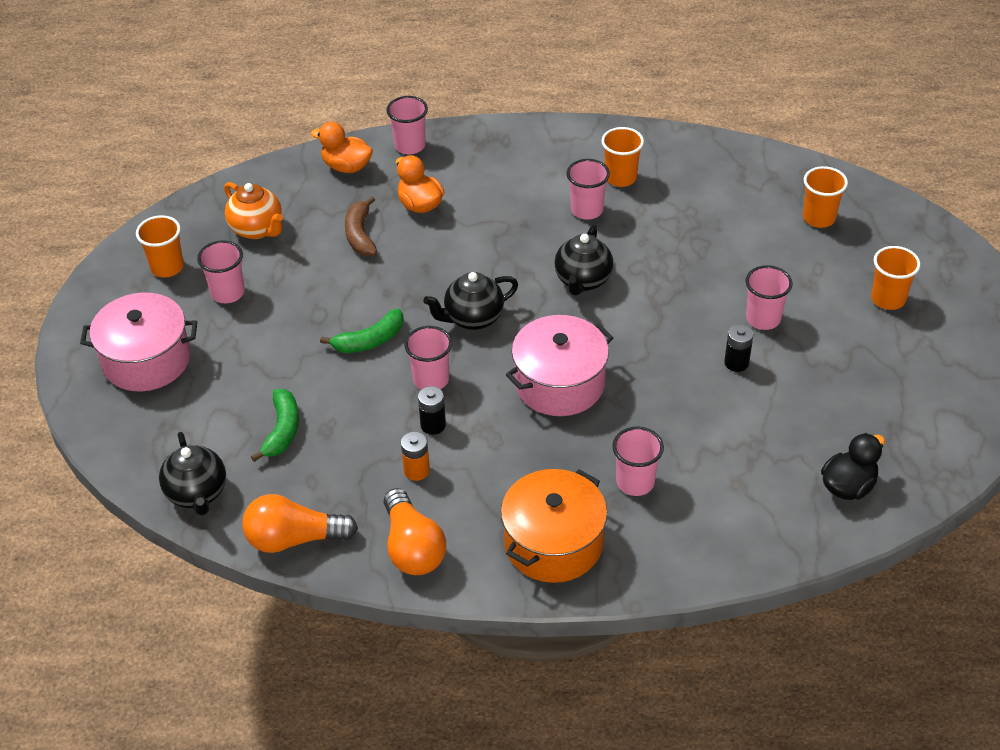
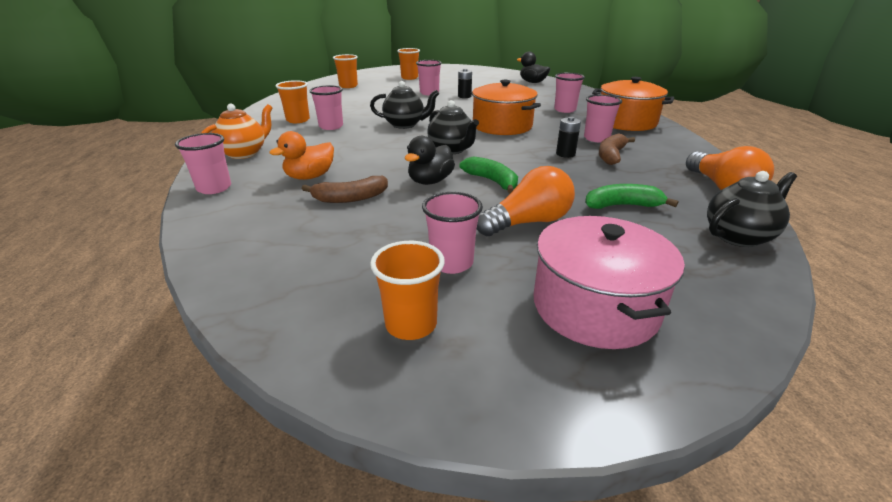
camera: 100 degrees left, 15 degrees down
(257, 229) = (333, 259): orange teapot -> orange teapot (244, 153)
(346, 167) = (232, 216): orange duck -> none
(383, 292) = (430, 181): none -> black duck
(412, 547) = (675, 152): orange light bulb -> orange light bulb (528, 222)
(416, 470) = (611, 155): orange battery -> brown banana
(431, 380) = (522, 158): pink cup -> pink cup (596, 138)
(559, 383) = (502, 126): pink pot -> orange pot

